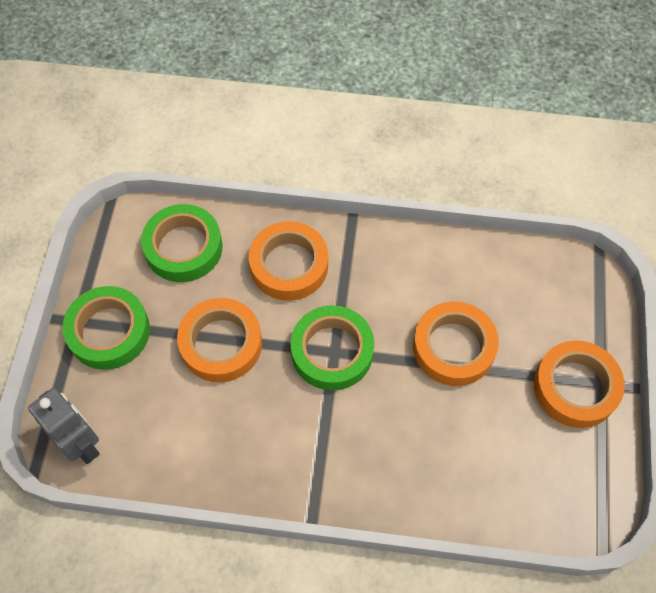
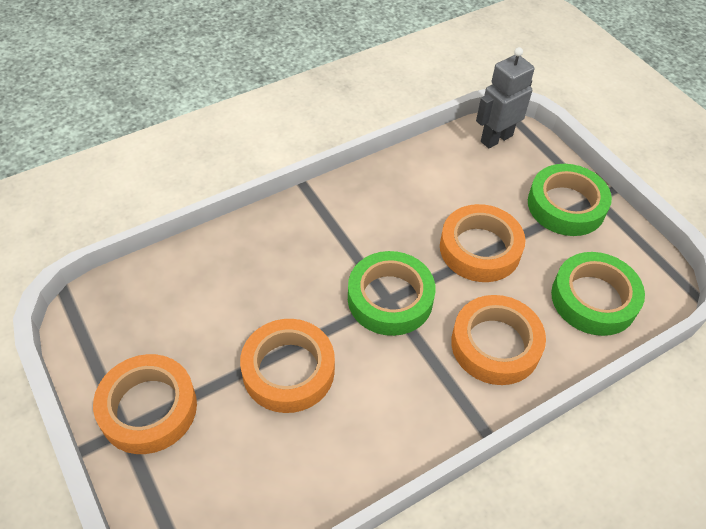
camera: 140 degrees right, 10 degrees down
(82, 445) = (496, 138): grey robot -> grey robot turned 135 degrees clockwise

